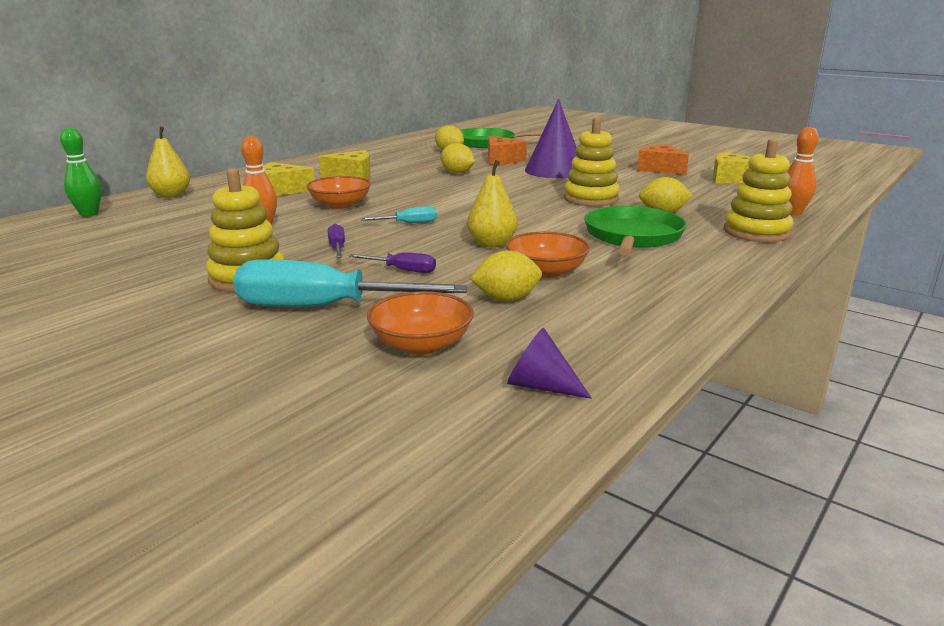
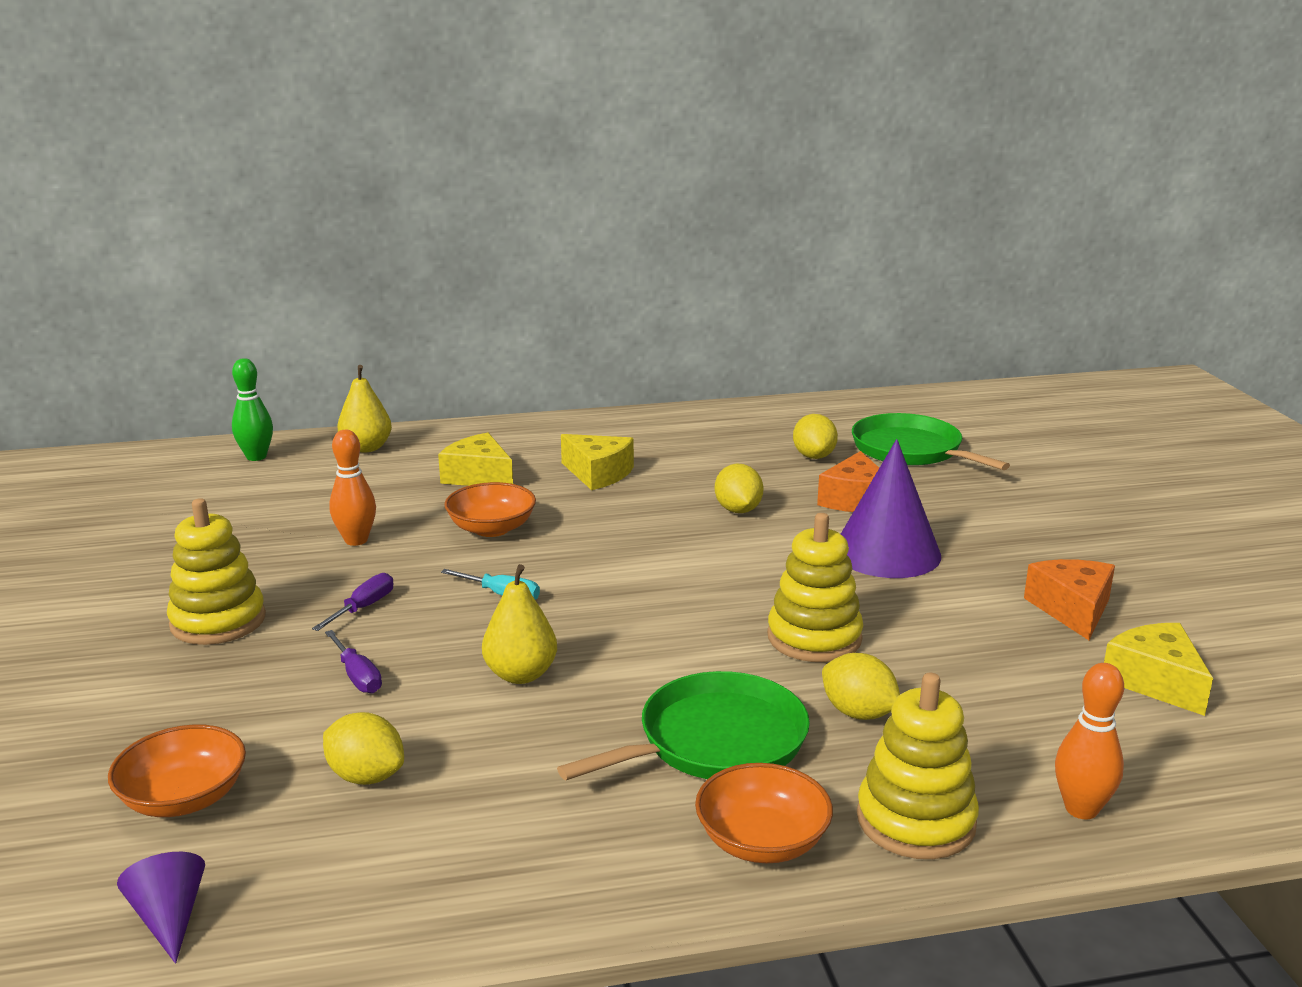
camera: 40 degrees right, 0 degrees up
(321, 307) = (200, 698): turquoise screwdriver -> none
(546, 271) = (487, 753): orange bowl -> orange bowl (762, 841)

